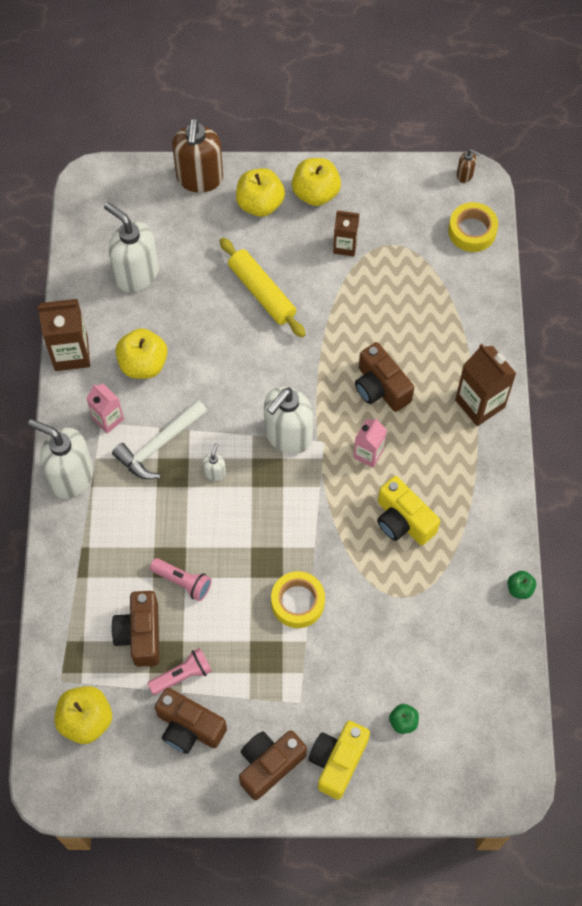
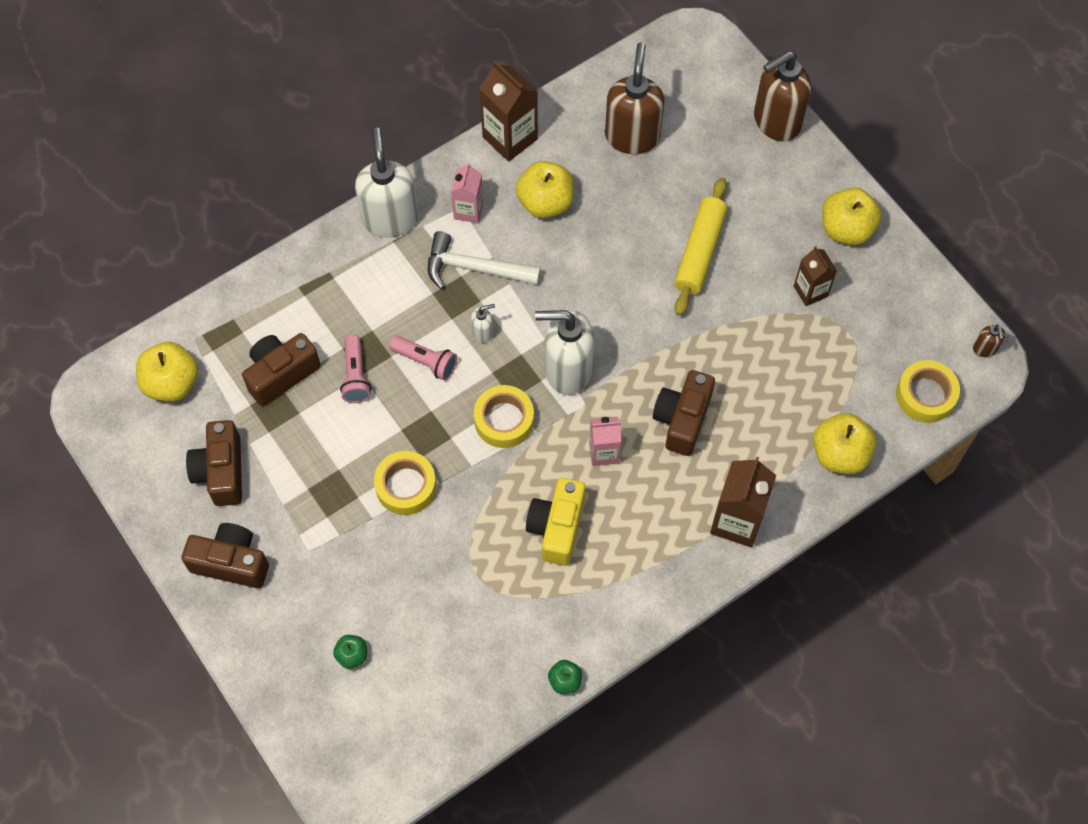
camera: 55 degrees right, 0 degrees up
(136, 274) = (632, 136): white soap dispenser -> brown soap dispenser
(182, 675) = (266, 434): pink flashlight -> pink flashlight (425, 361)
(260, 204) = (793, 189): yellow apple -> yellow apple (839, 454)
(295, 502) = (504, 420): none -> yellow tape
(337, 761) = (274, 620): yellow camera -> none

